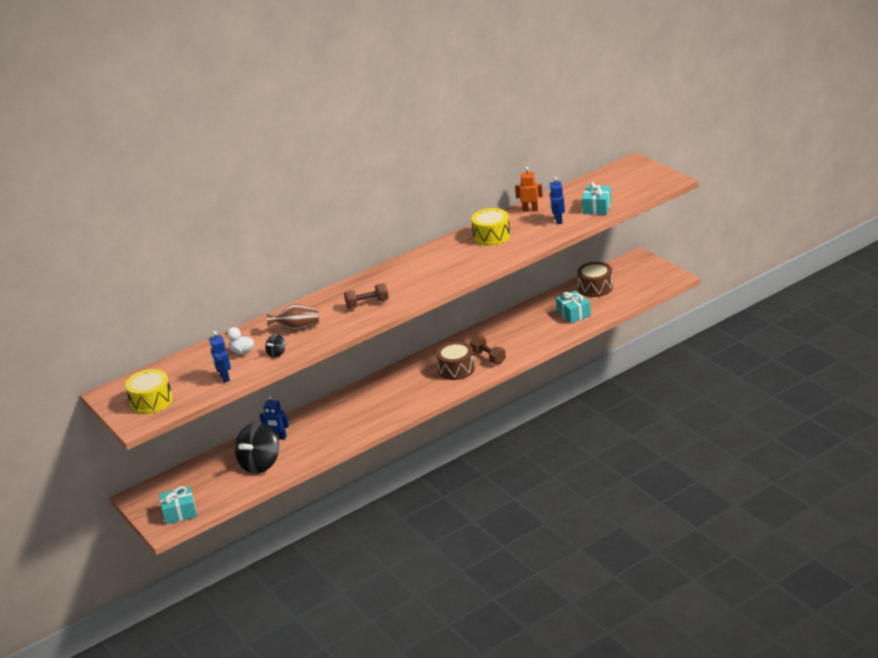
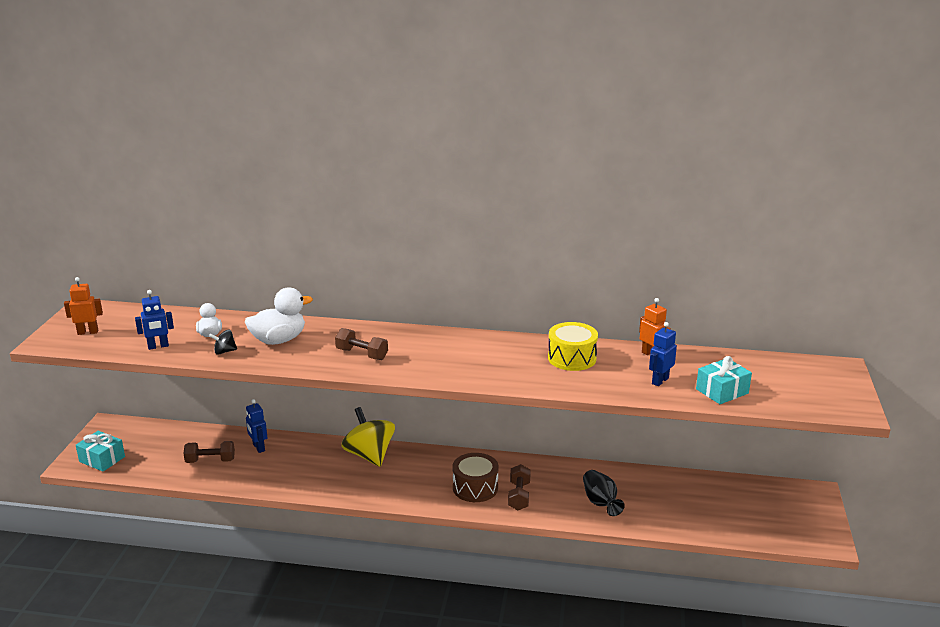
camera: 40 degrees right, 5 degrees down
(151, 401) = (88, 332): yellow drum -> orange robot
(224, 377) = (158, 346): blue robot -> blue robot turned 135 degrees counterclockwise
(260, 464) = (210, 461): black spinning top -> brown dumbbell
(297, 328) = (279, 340): brown vase -> white duck
(360, 395) = (369, 455): none -> yellow spinning top
(537, 331) = (600, 502): none -> black vase
(573, 314) = (662, 508): turquoise gift -> none
(595, 288) = (724, 496): brown drum -> none

